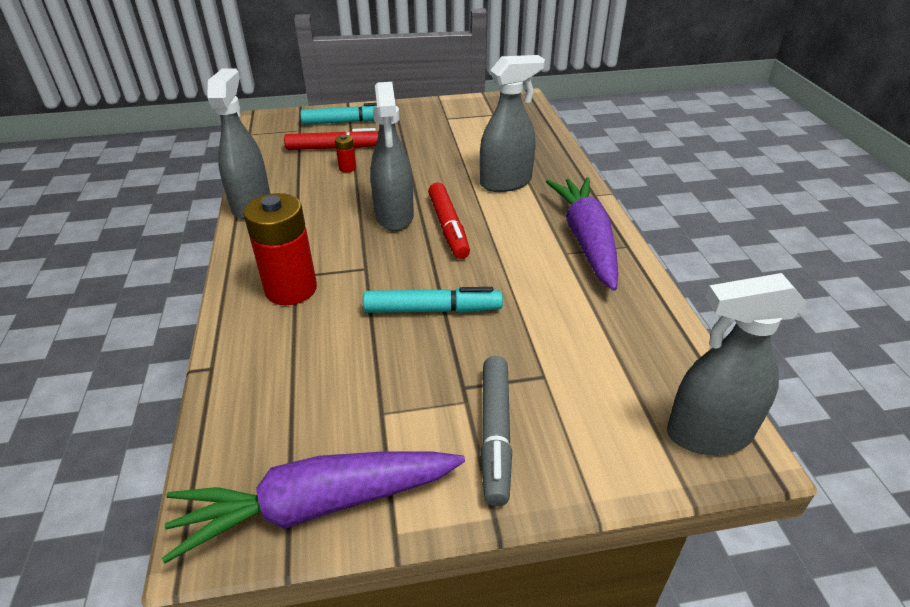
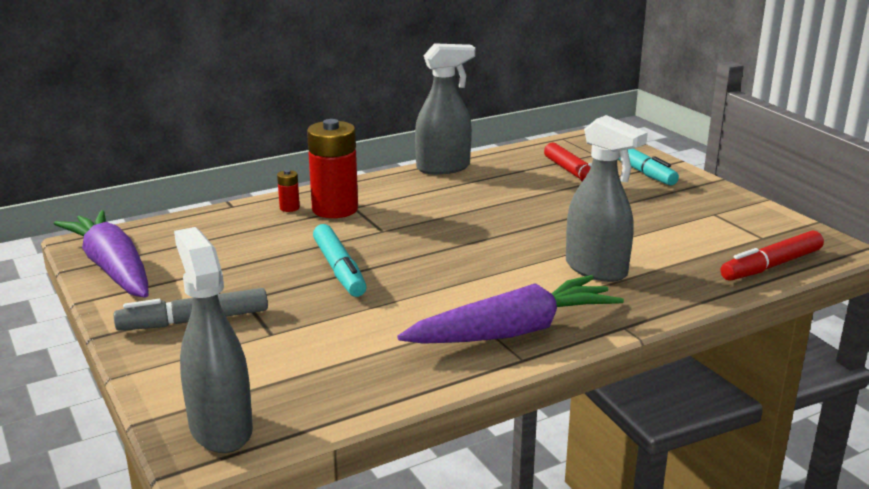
camera: 70 degrees right, 15 degrees down
(347, 168) = (543, 189): red battery -> red battery (289, 208)
(394, 216) = (475, 226): grey spray bottle -> none
(448, 227) = (477, 254): red marker -> red marker (771, 266)

